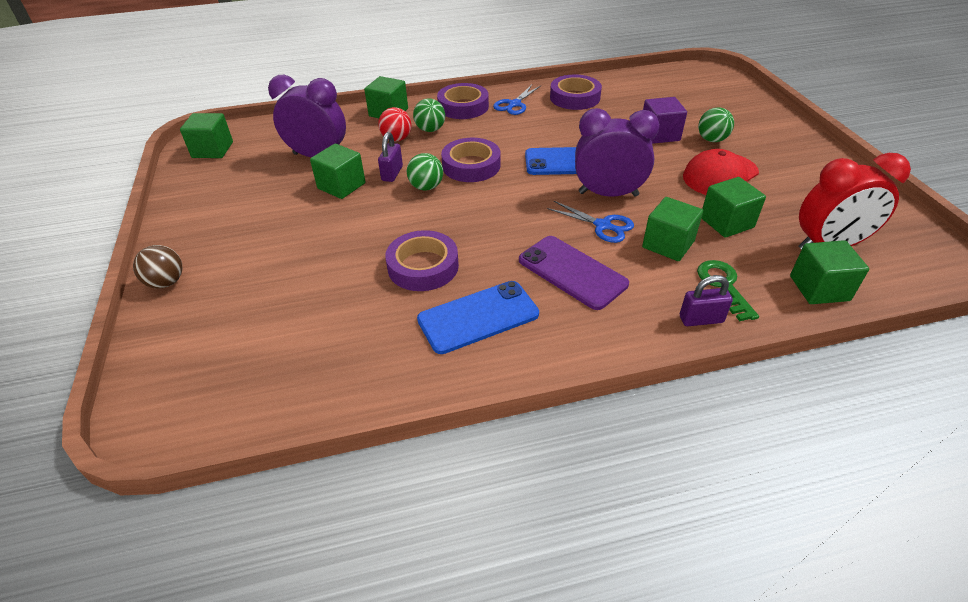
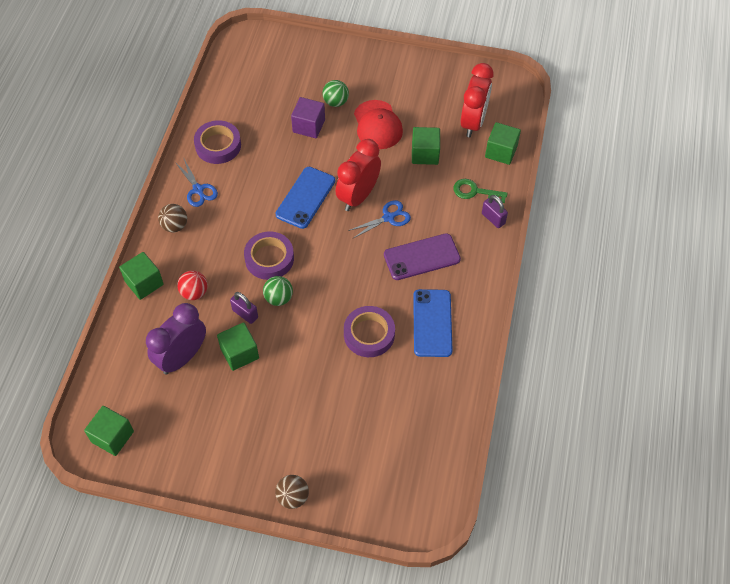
camera: 65 degrees left, 15 degrees up
(430, 129) = (196, 264): green ball -> none
(463, 106) = (175, 226): purple tape -> brown ball
(608, 194) = (358, 196): purple clock -> red clock
(668, 244) = (426, 195): green cube -> none
(701, 319) = (493, 218): purple padlock -> purple padlock turned 60 degrees counterclockwise

